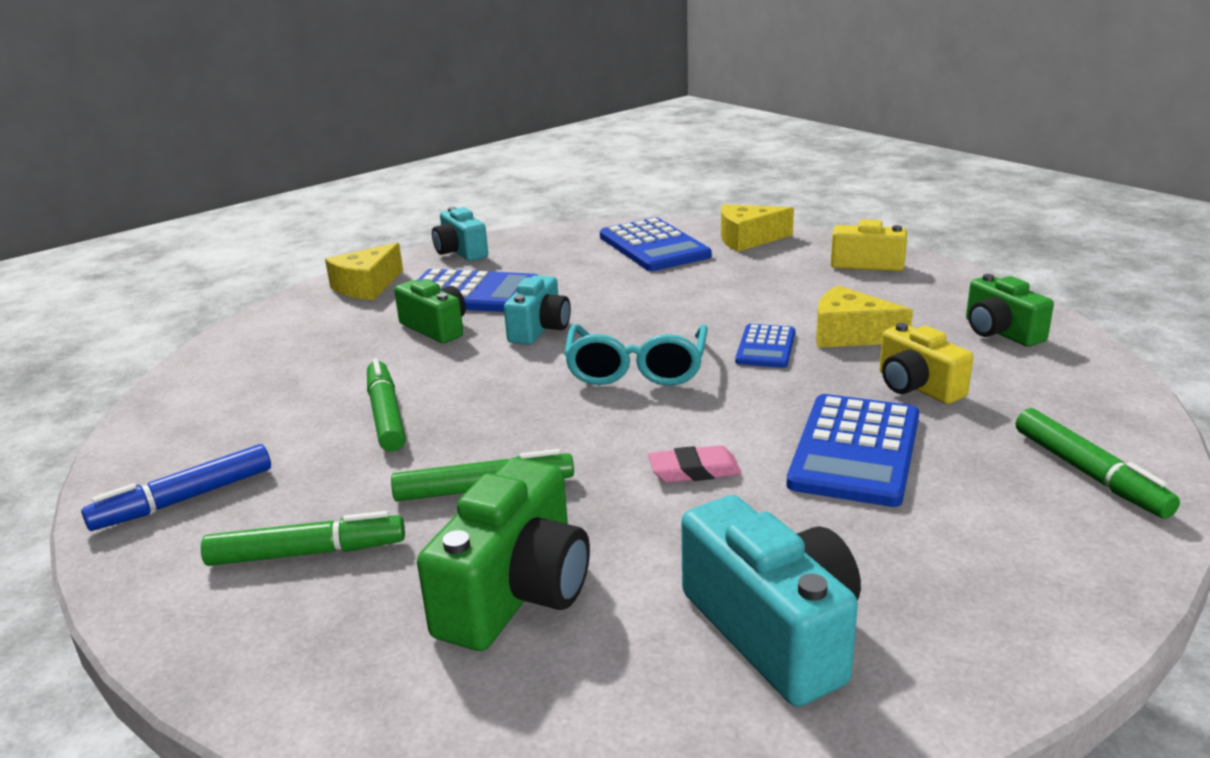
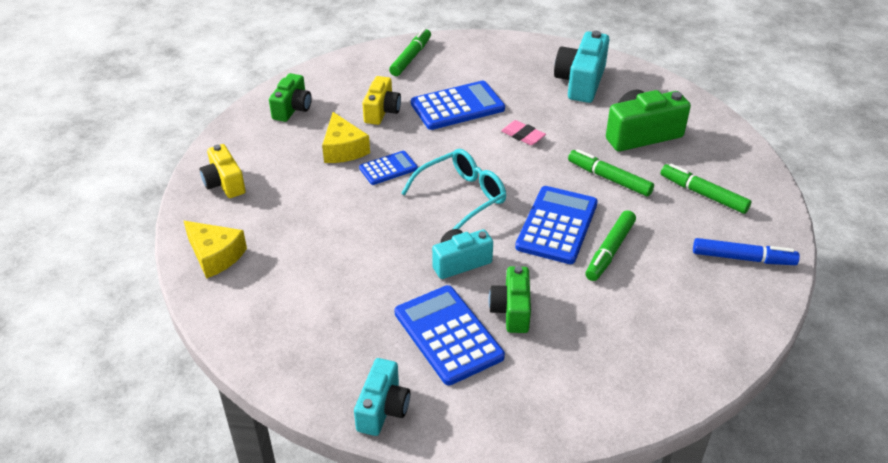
camera: 135 degrees left, 15 degrees up
(367, 286) = (500, 409): yellow cheese -> none
(654, 246) = (271, 296): blue calculator -> blue calculator (557, 225)

